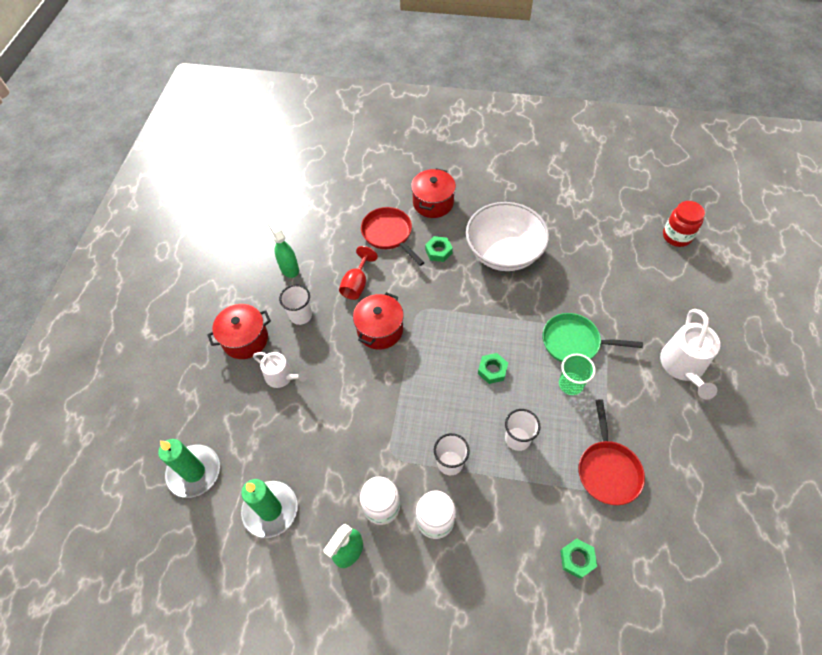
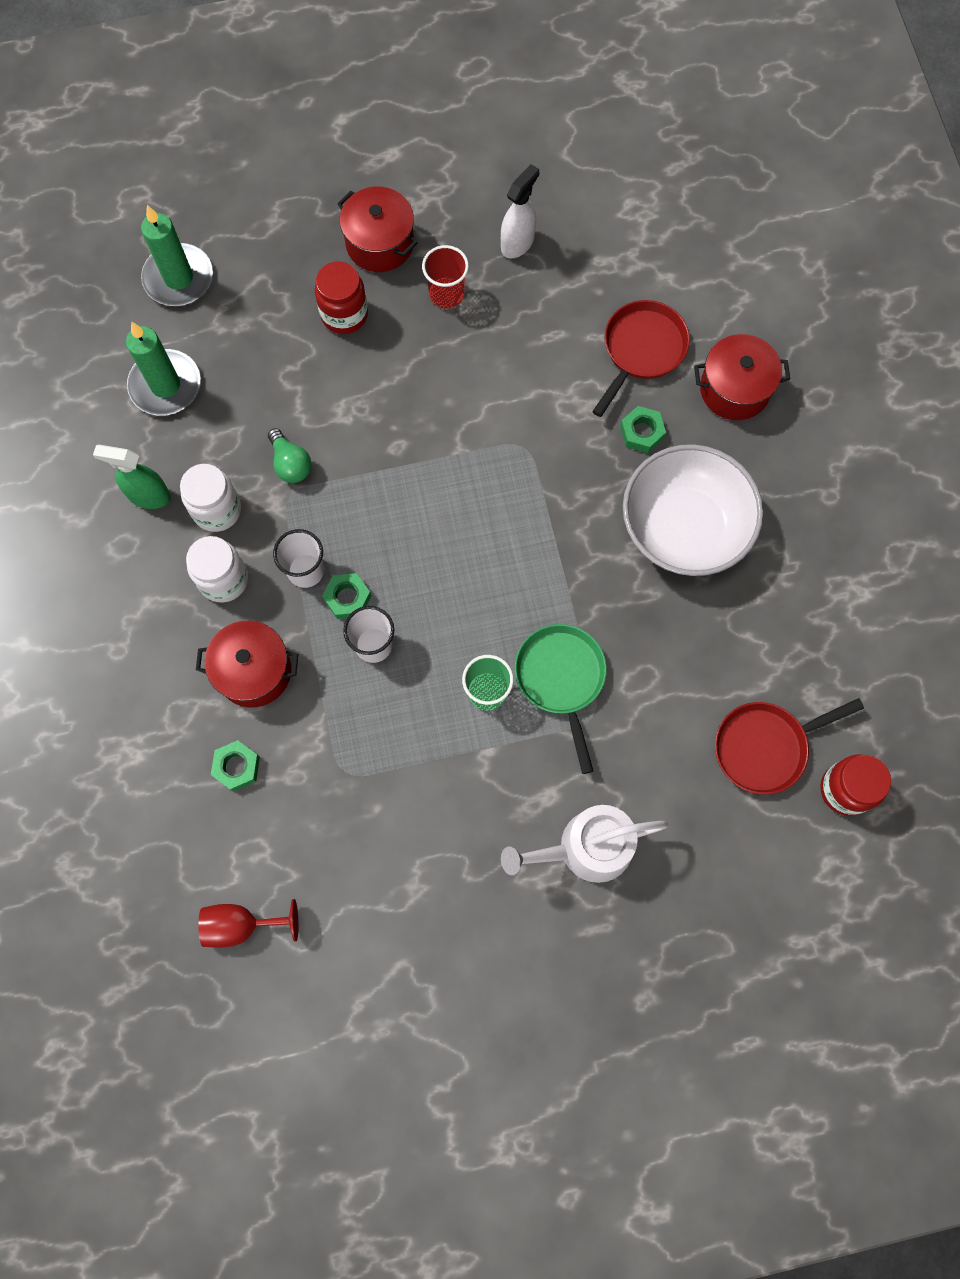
camera: 65 degrees right, 15 degrees up
(282, 376) = (344, 314): white watering can -> red jar
(289, 268) = (517, 242): green spray bottle -> white spray bottle
(300, 315) = (446, 294): white cup -> red cup
(357, 284) = (530, 343): red goblet -> red goblet (241, 925)
(370, 446) = (291, 464): none -> green light bulb
(380, 330) = (467, 406): red pot -> red pot (254, 671)
(492, 370) = (465, 578): green nut -> green nut (347, 598)
(607, 470) = (374, 776): red pan -> red pan (765, 747)

